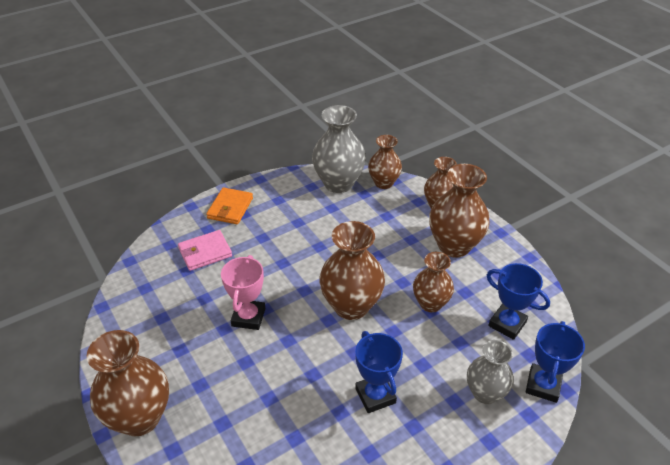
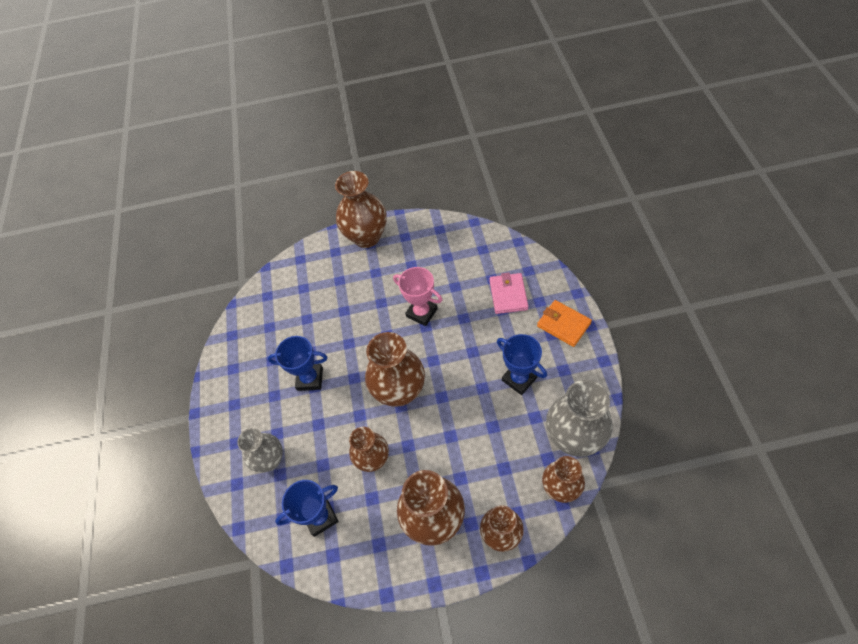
camera: 120 degrees right, 15 degrees up
(543, 385) = (251, 511): blue trophy -> blue trophy (519, 379)

